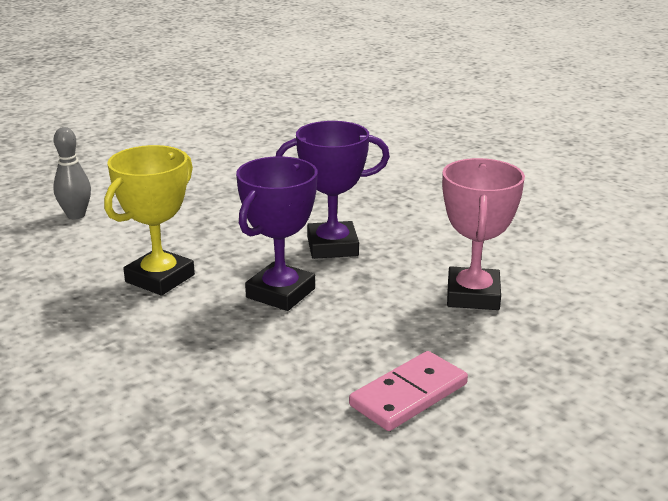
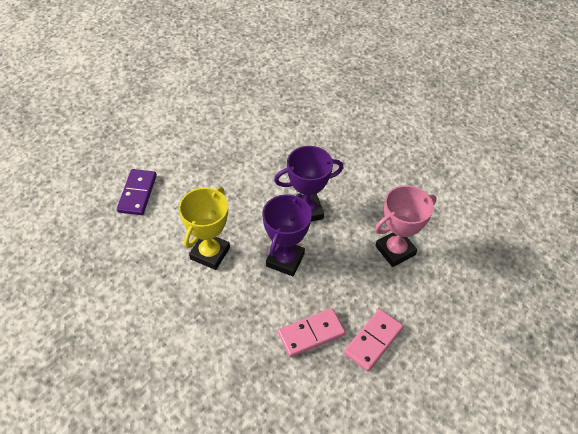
camera: 10 degrees left, 25 degrees up
(76, 215) = (137, 193): grey bowling pin -> purple domino
(297, 377) = (311, 333): none -> pink domino
(472, 295) = (395, 250): pink trophy -> pink trophy turned 60 degrees clockwise

